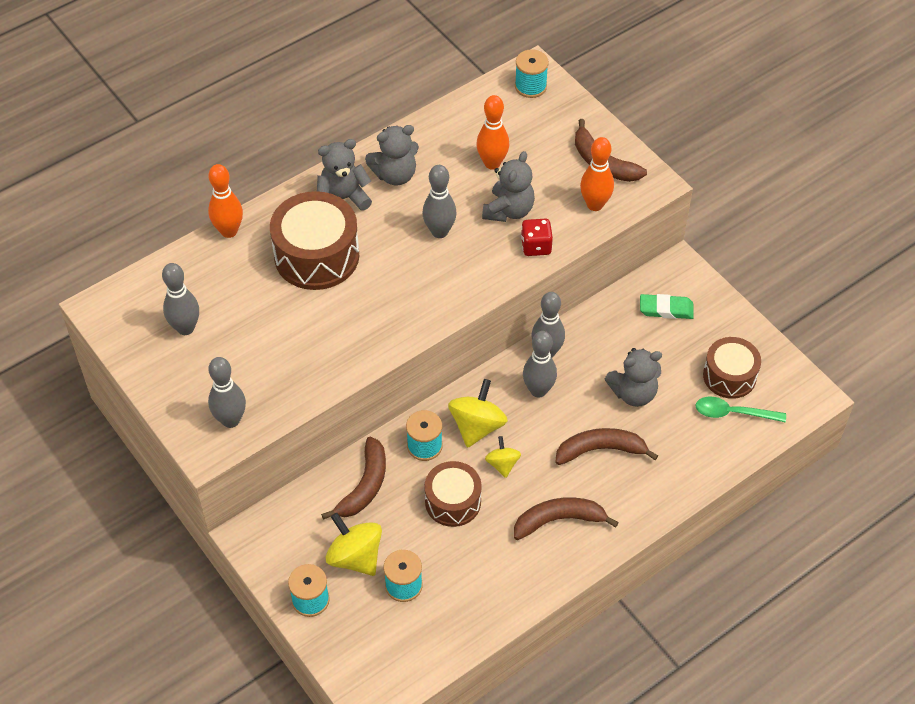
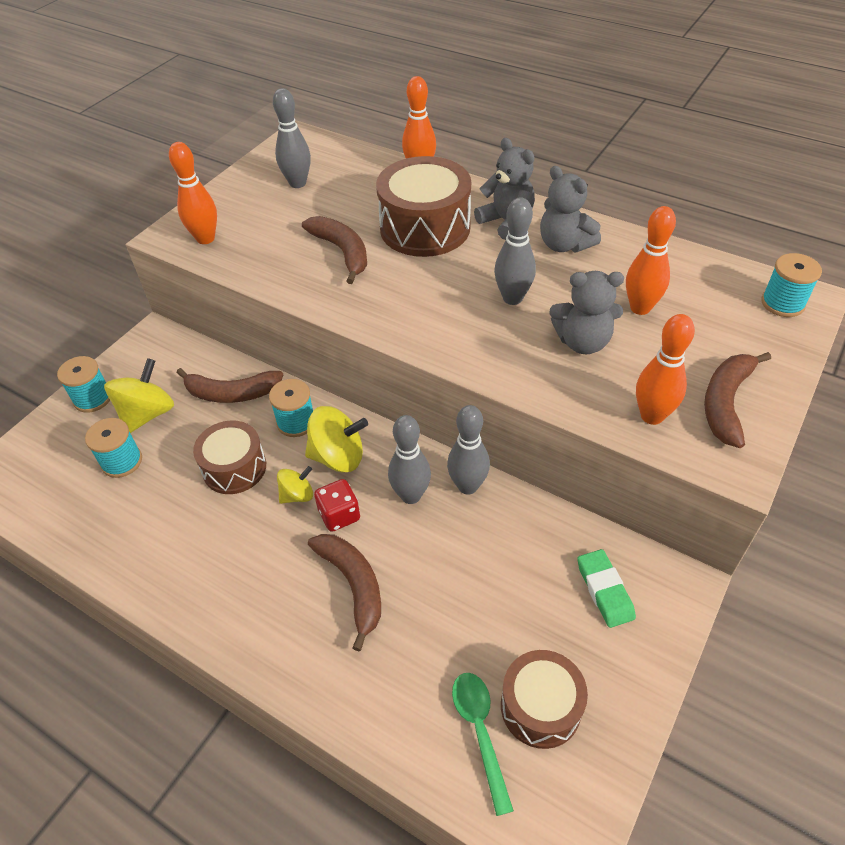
camera: 70 degrees right, 5 degrees down
(231, 420) = (205, 238): grey bowling pin -> orange bowling pin
(536, 246) = (546, 381): red dice -> red dice (339, 515)
(559, 520) = (238, 574): brown banana -> brown banana (342, 252)
(633, 393) = (454, 594): grey teddy bear -> none

